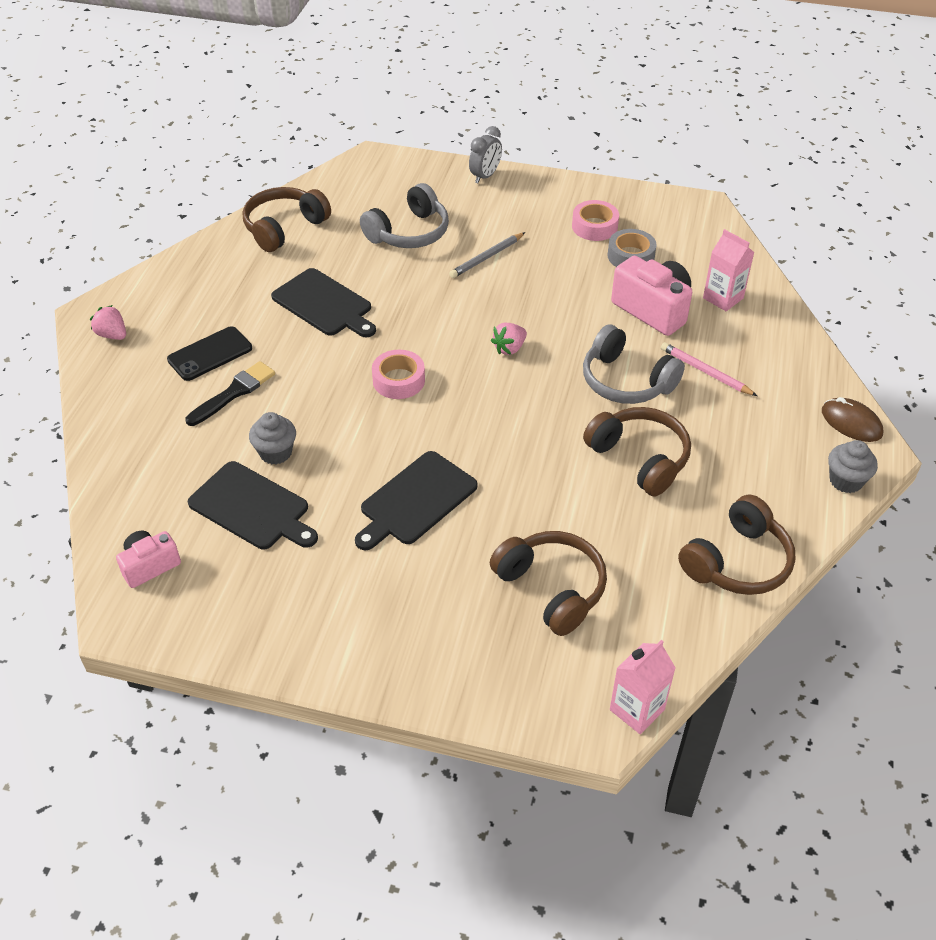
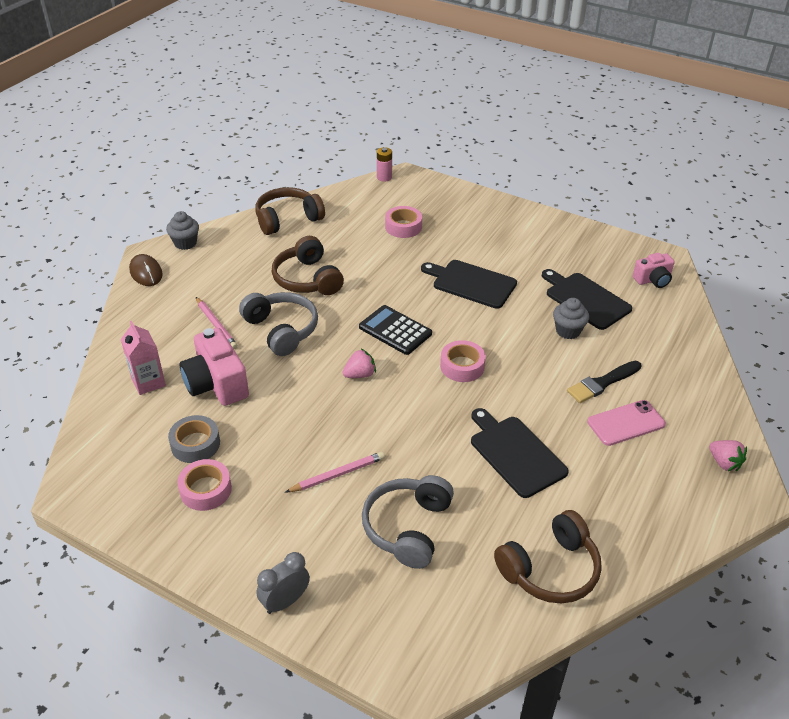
camera: 165 degrees left, 5 degrees down
(210, 354) = (626, 423): black phone -> pink phone
(409, 233) = (408, 527): grey headphones -> grey headphones turned 45 degrees counterclockwise
(415, 500) = (471, 283): black cutting board -> black cutting board turned 120 degrees counterclockwise
(486, 257) = (338, 474): grey pencil -> pink pencil
(492, 408) = (395, 330): none -> black calculator
(551, 588) = (403, 227): brown headphones -> pink tape
(637, 709) = (384, 177): pink carton -> pink battery

